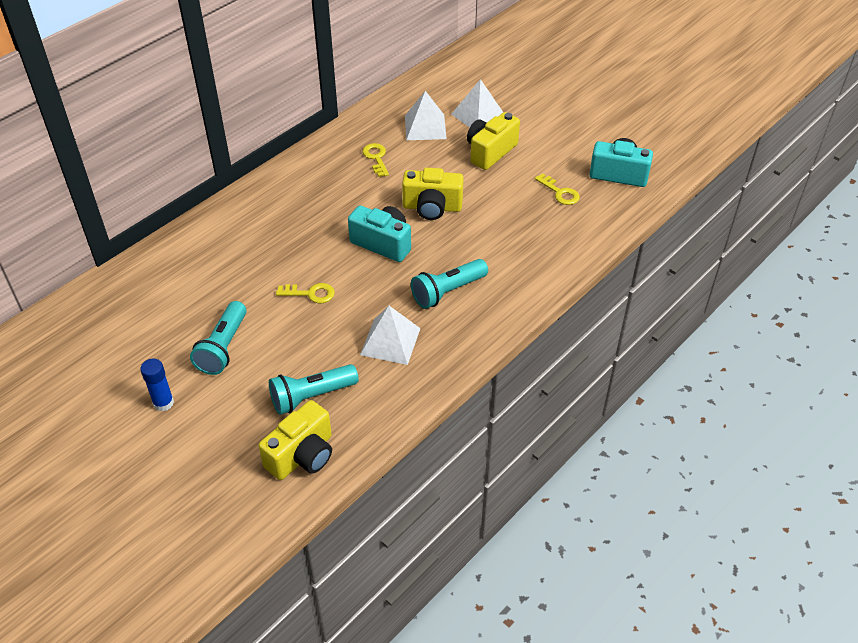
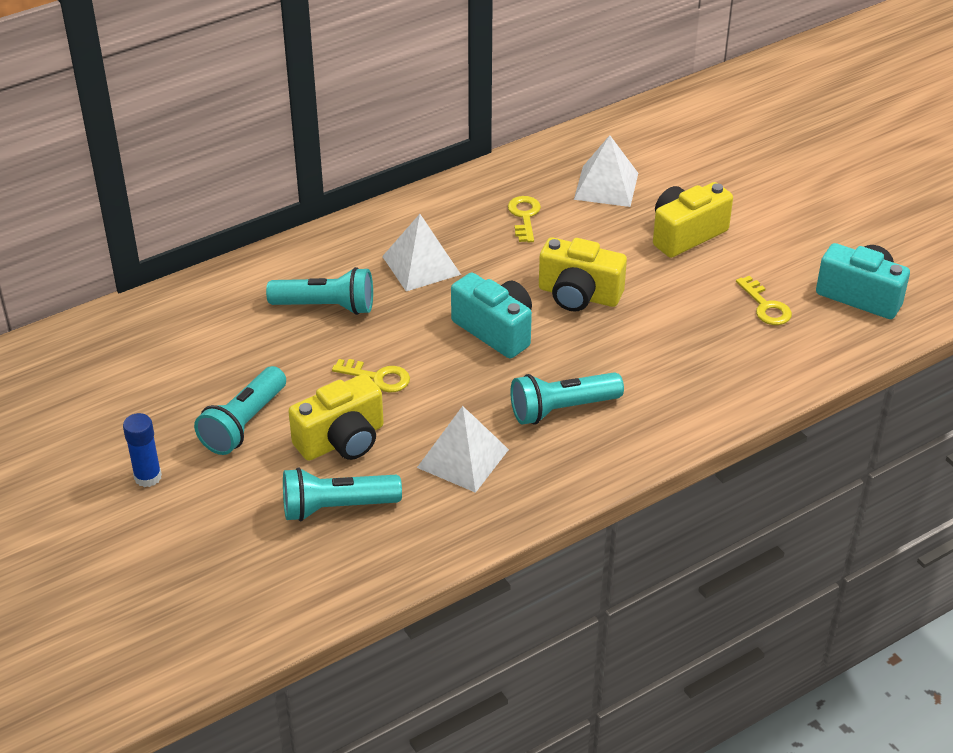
camera: 15 degrees right, 5 degrees down
(256, 248) = (326, 306): none -> turquoise flashlight
(302, 455) = (301, 577): yellow camera -> yellow camera (342, 440)
(478, 115) = (687, 182): white pyramid -> white pyramid (421, 265)

